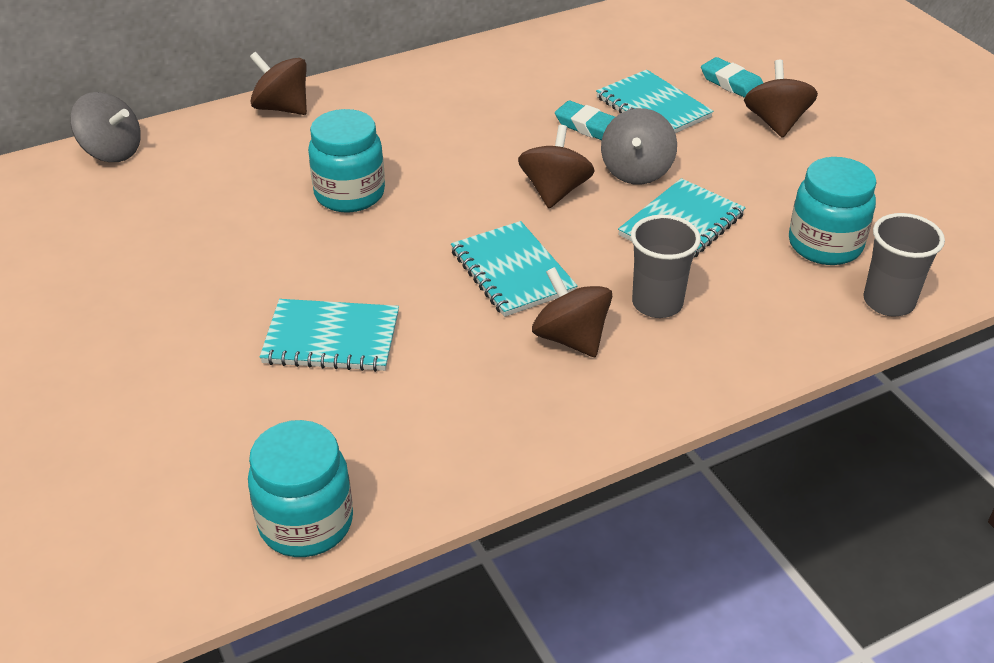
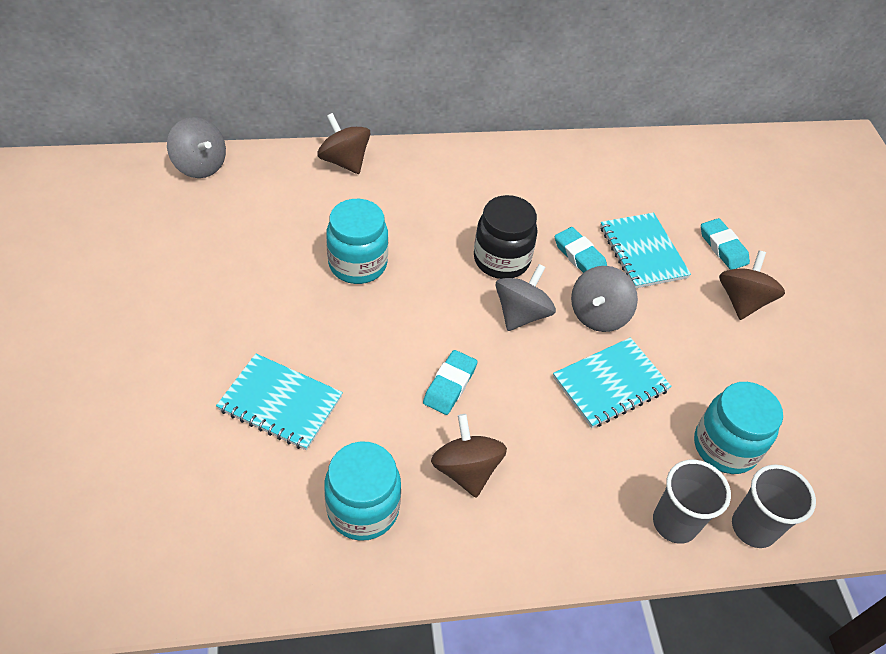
camera: 15 degrees right, 10 degrees up
(306, 523) = (182, 577): turquoise jar -> turquoise jar (363, 509)
(507, 151) = (501, 260): none -> black jar
(512, 271) = (450, 385): turquoise notebook -> turquoise eraser
(555, 191) = (521, 314): brown spinning top -> grey spinning top
(657, 303) = (553, 459): grey cup -> grey cup (674, 523)

